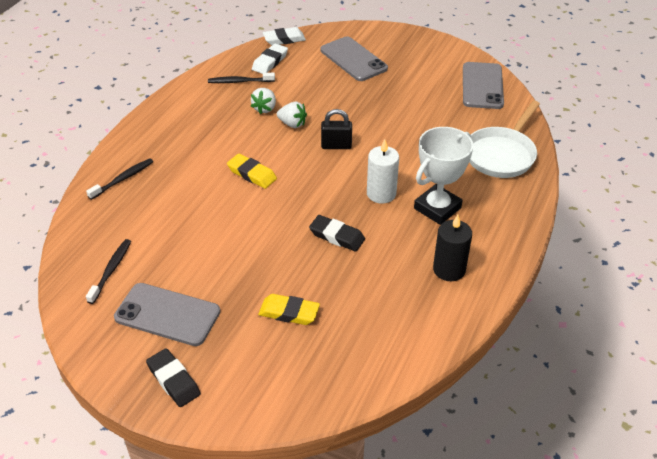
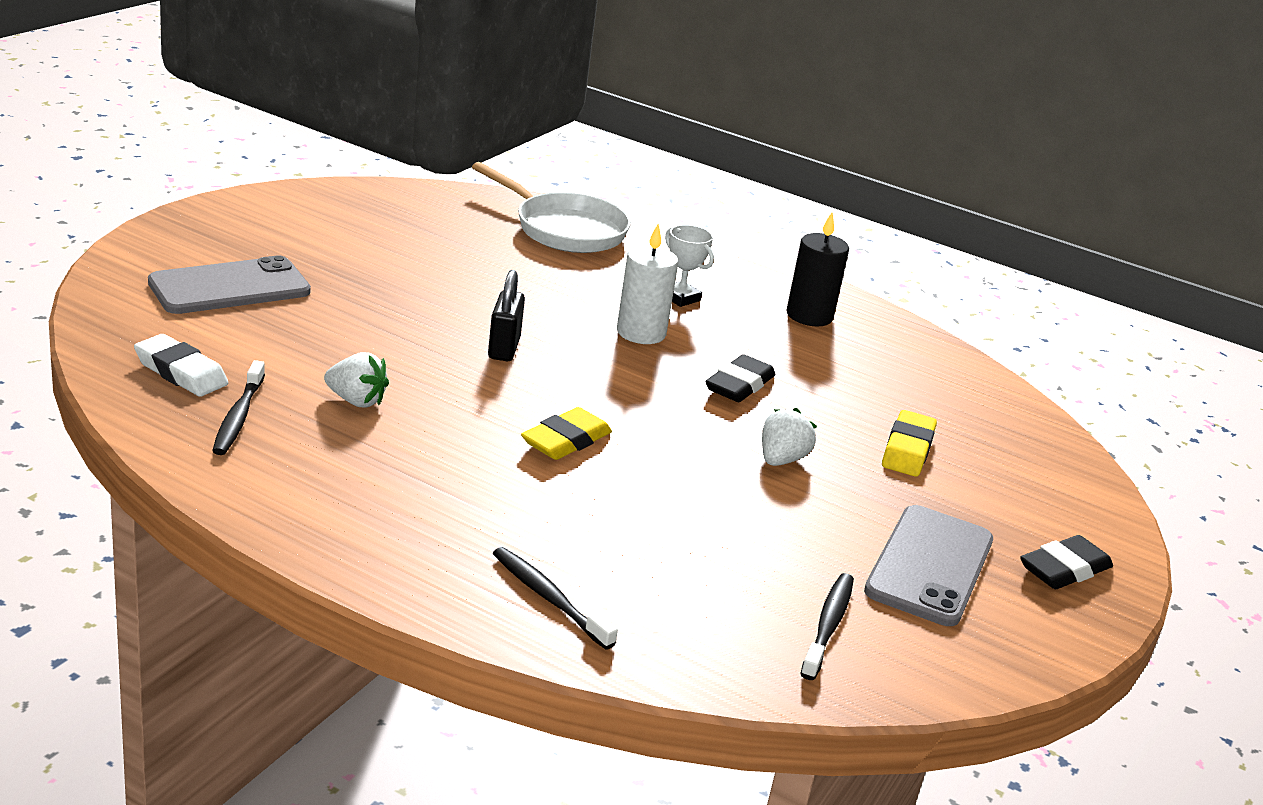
camera: 90 degrees left, 15 degrees down
(111, 270) = (828, 625): black toothbrush -> black toothbrush turned 90 degrees clockwise
(284, 39) = (98, 344): white eraser -> none
(292, 124) = (421, 379): white strawberry -> white strawberry (781, 459)
(437, 208) = (680, 298): white trophy -> white trophy, size x0.53
(482, 86) = (380, 203): grey phone -> none

